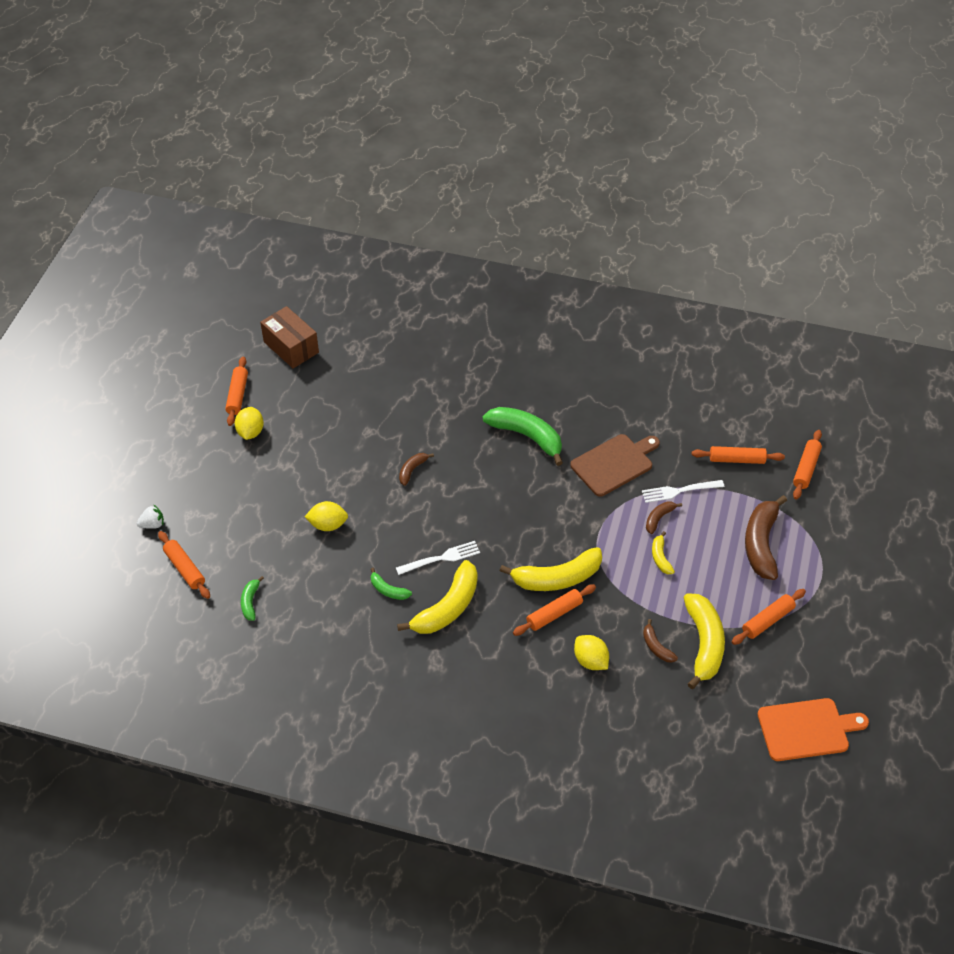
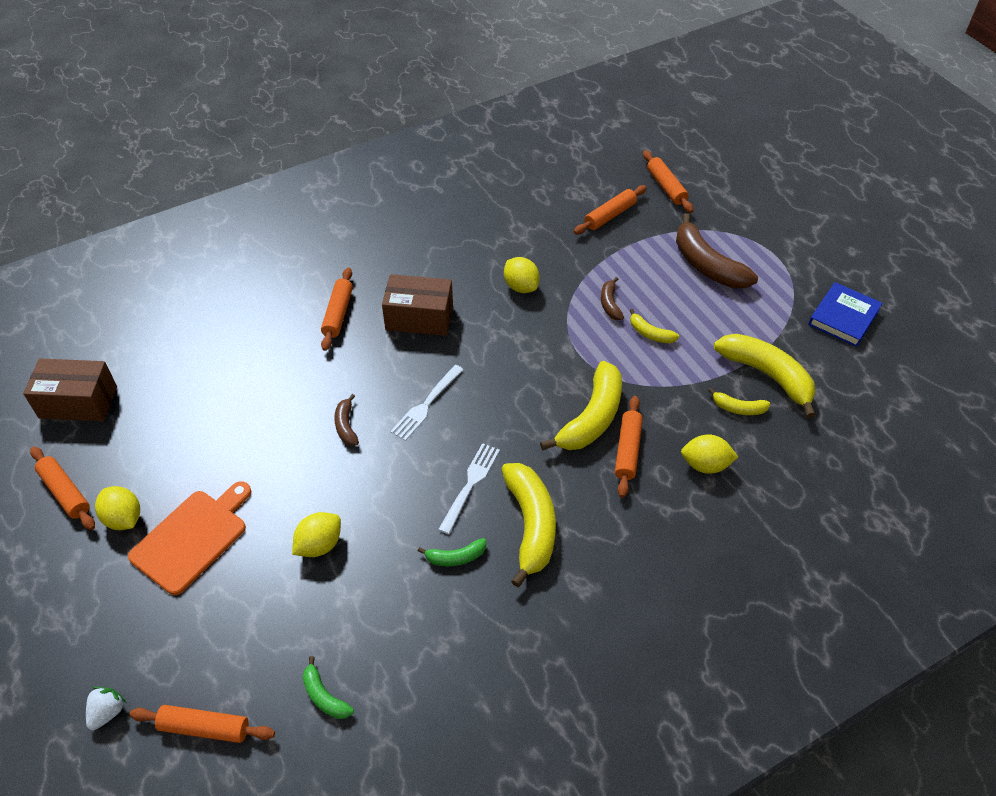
camera: 45 degrees left, 0 degrees up
(527, 436) = (419, 318): green banana -> brown box
(614, 464) = (521, 286): brown cutting board -> yellow lemon
(656, 647) = (738, 408): brown banana -> yellow banana
(679, 491) = (598, 270): white fork -> white fork (426, 405)
(767, 620) = (786, 319): orange rolling pin -> orange rolling pin (338, 314)
(807, 729) = (917, 378): orange cutting board -> orange cutting board (192, 538)
(811, 652) = (843, 317): none -> blue book

